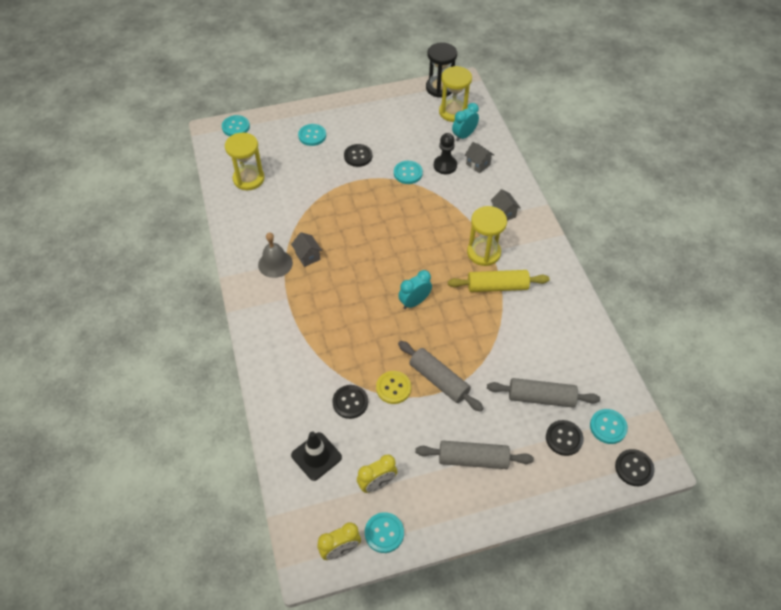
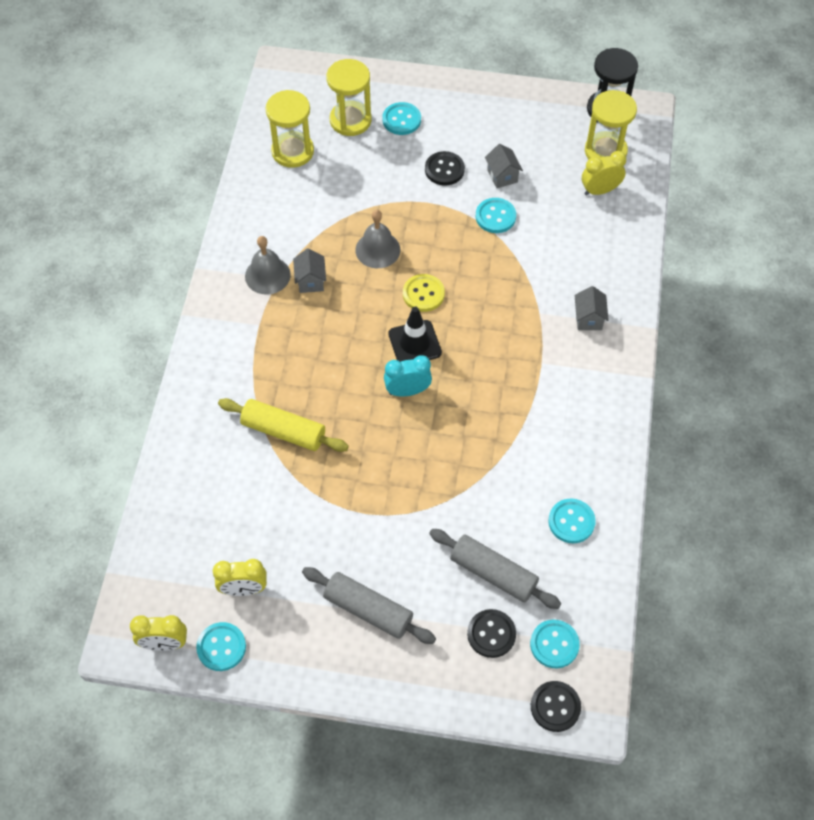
camera: 25 degrees right, 5 degrees up
(236, 127) = (313, 74): turquoise button -> turquoise button (571, 522)
(316, 456) = (193, 528): black traffic cone -> black traffic cone (414, 343)
(342, 220) = (377, 249): none -> grey bell
(350, 402) = (264, 482): black button -> none
(393, 388) = (323, 486): yellow button -> yellow button (423, 294)
(439, 380) = (382, 500): grey rolling pin -> none
(445, 165) = (550, 224): black pawn -> none
(464, 136) = (600, 190): turquoise clock -> yellow clock
(478, 164) = (595, 238): grey house -> grey house (502, 176)
(483, 253) = (531, 361): yellow hourglass -> yellow hourglass (350, 120)
(497, 286) = (522, 412): yellow rolling pin -> yellow rolling pin (283, 431)

